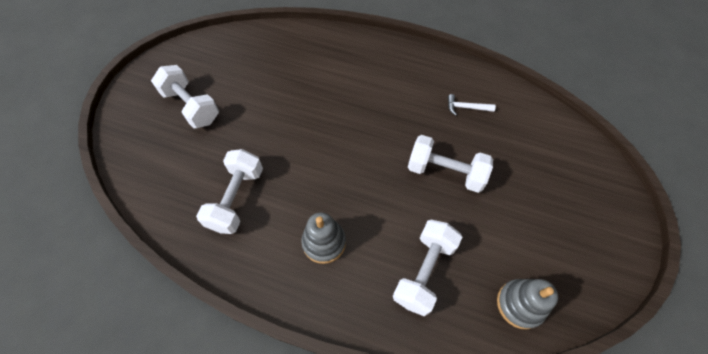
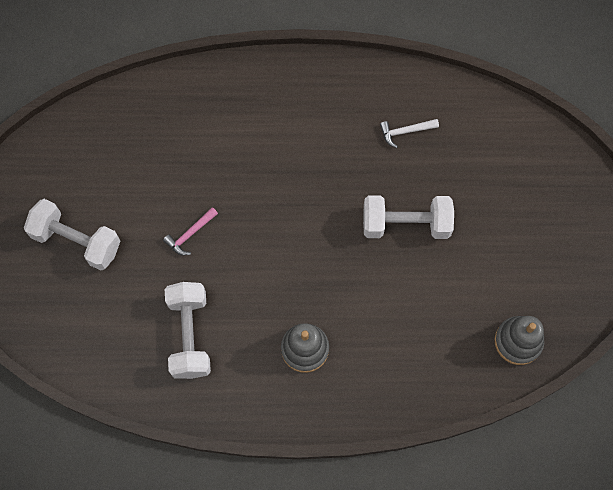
camera: 20 degrees left, 10 degrees up
(273, 127) = (190, 234): none -> pink hammer
(424, 271) = (417, 342): white dumbbell -> none

